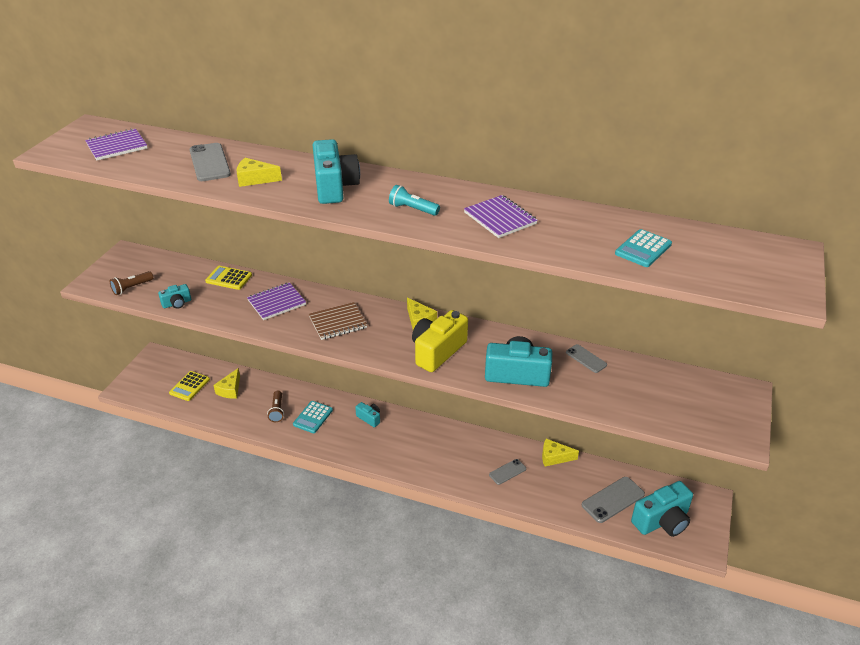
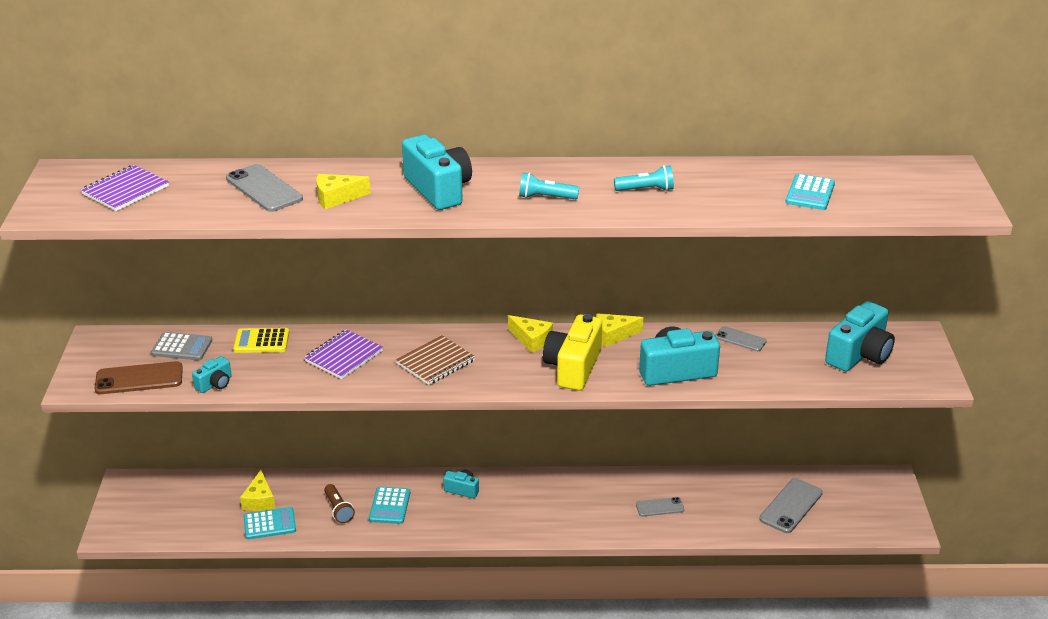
camera: 20 degrees left, 5 degrees down
(132, 288) = (139, 379): brown flashlight -> brown phone
(174, 271) = (182, 347): none -> grey calculator
(189, 386) = (200, 509): yellow calculator -> none
(226, 409) = (269, 524): none -> turquoise calculator
(500, 218) = (646, 189): purple notebook -> turquoise flashlight
(507, 472) = (659, 507): grey phone -> grey phone turned 45 degrees clockwise
(554, 457) = (704, 478): yellow cheese -> yellow cheese (613, 335)
(662, 521) = (853, 514): turquoise camera -> turquoise camera (859, 355)

